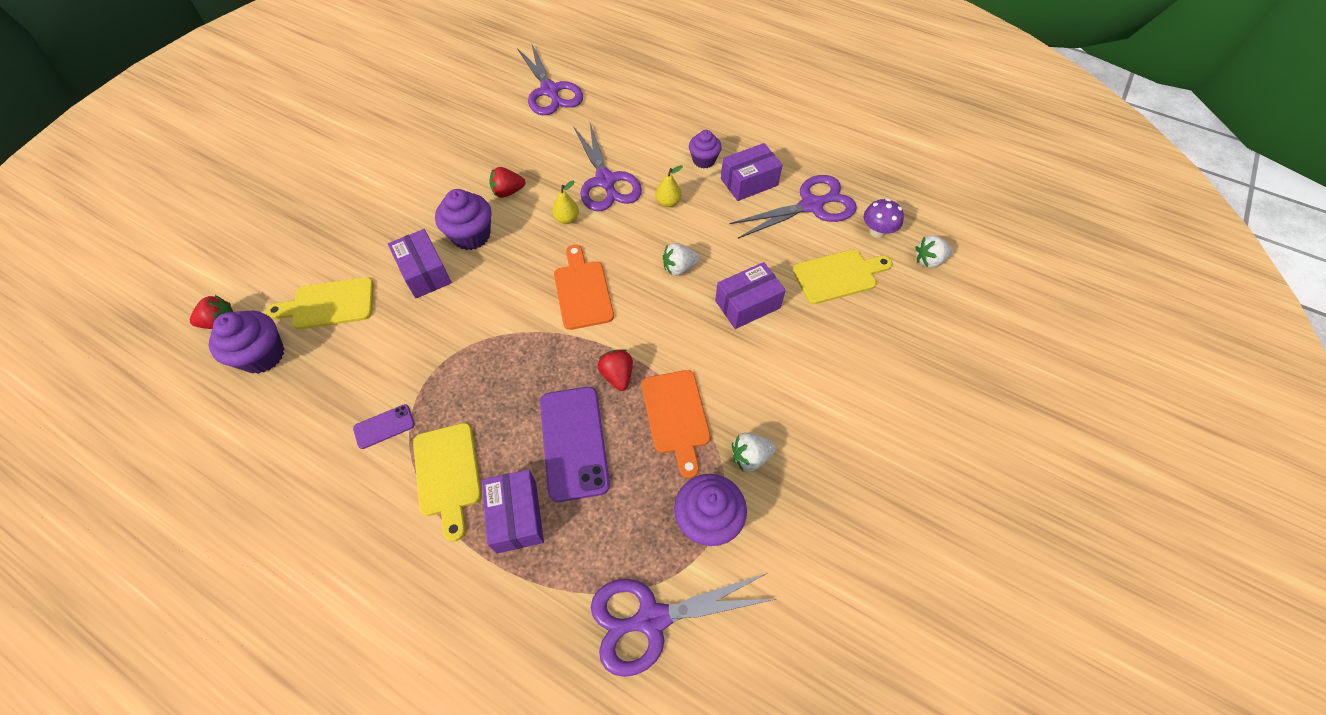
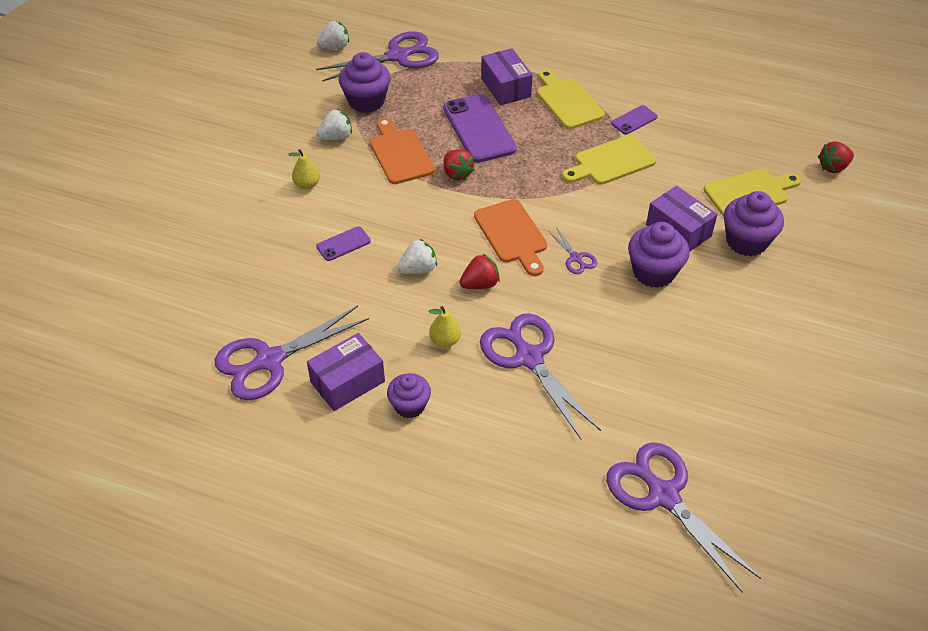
camera: 170 degrees right, 10 degrees down
(262, 355) = (772, 150): purple cupcake -> purple cupcake (746, 241)
(508, 192) = (640, 327): red strawberry -> red strawberry (480, 284)
(533, 258) = (576, 258): none -> purple scissors
(567, 219) = (557, 304): yellow pear -> yellow pear (307, 185)
(747, 304) = (343, 244): purple box -> purple phone
(838, 276) = (247, 283): yellow cutting board -> yellow cutting board (611, 162)
(877, 231) = (194, 338): purple mushroom -> none
(929, 260) = (141, 313): white strawberry -> white strawberry (335, 47)

